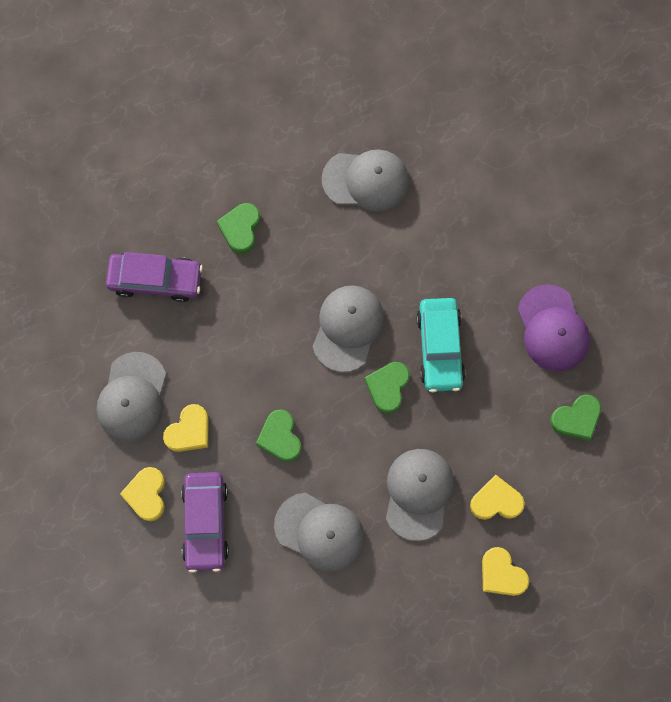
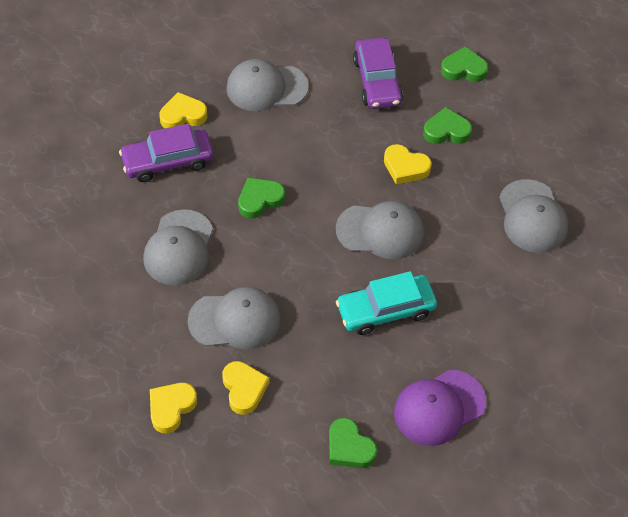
camera: 75 degrees right, 20 degrees down
(189, 431) = (247, 133): yellow heart -> yellow heart (405, 167)
(387, 387) = (332, 275): green heart -> green heart (463, 69)

